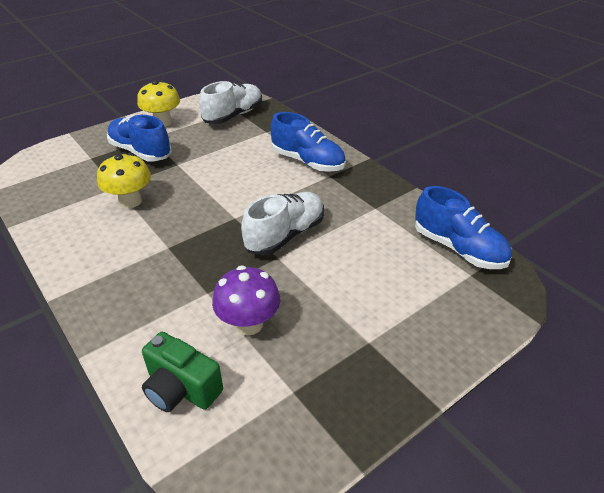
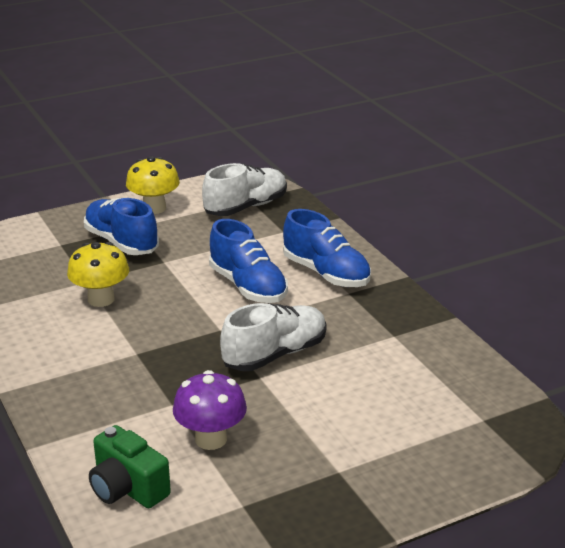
camera: 10 degrees right, 10 degrees down
(458, 248) = (479, 391): blue shoe -> blue shoe (248, 286)

